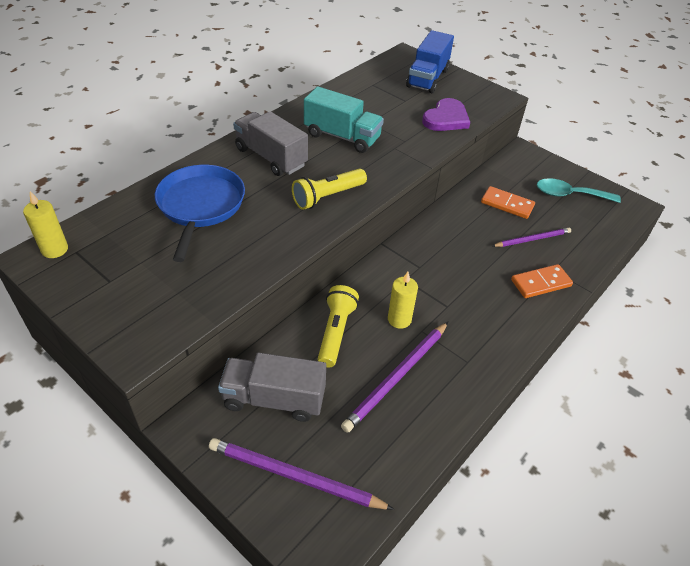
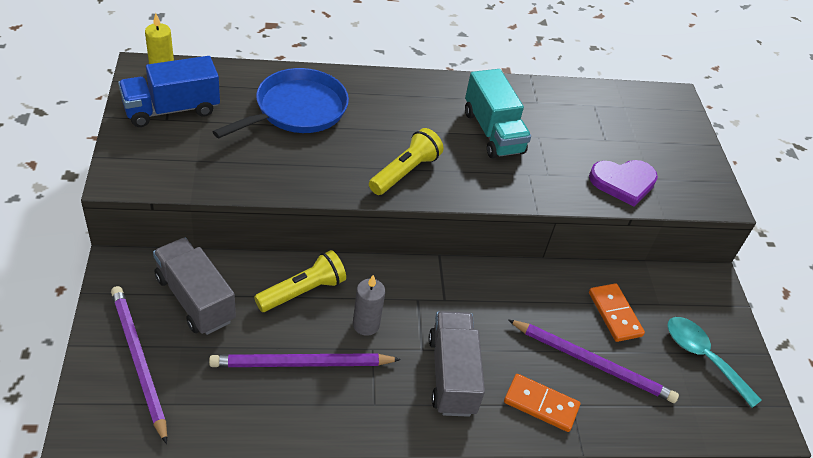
camera: 40 degrees right, 0 degrees up
(271, 157) = (405, 109): grey truck -> grey truck (452, 375)
(327, 196) = (405, 172): yellow flashlight -> yellow flashlight turned 120 degrees clockwise
(399, 319) = (366, 324): yellow candle -> grey candle
(427, 78) = (664, 134): blue truck -> blue truck (172, 109)
(532, 239) = (593, 363): purple pencil -> purple pencil, size x1.56

